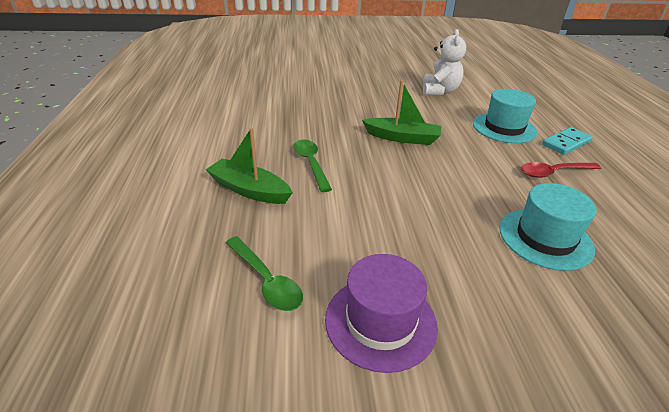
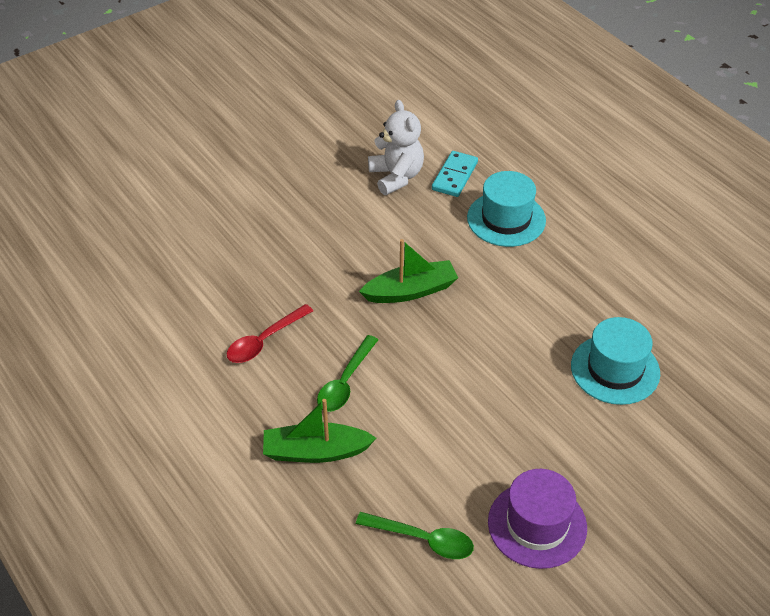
camera: 30 degrees left, 10 degrees up
(311, 164) = (345, 382): green spoon -> green spoon turned 105 degrees counterclockwise
(553, 173) = (586, 274): red spoon -> red spoon (264, 341)
(566, 143) = (579, 216): turquoise domino -> turquoise domino (454, 176)

